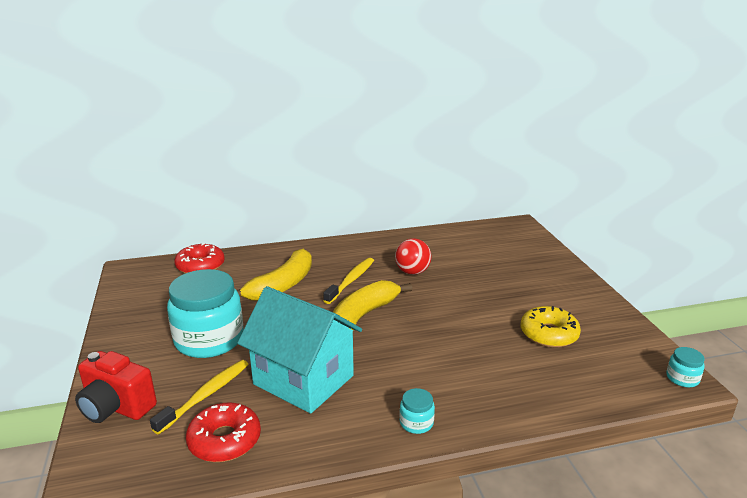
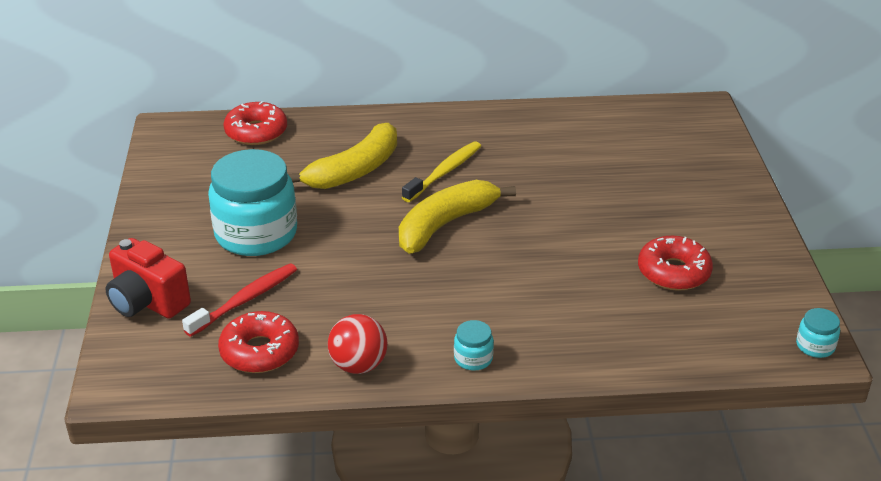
camera: 10 degrees right, 10 degrees up
(205, 396) = (244, 300): yellow toothbrush -> red toothbrush
(303, 380) = (357, 295): turquoise house -> none
(412, 272) = (528, 168): red ball -> red ball (358, 365)
(549, 334) = (673, 272): yellow donut -> red donut

